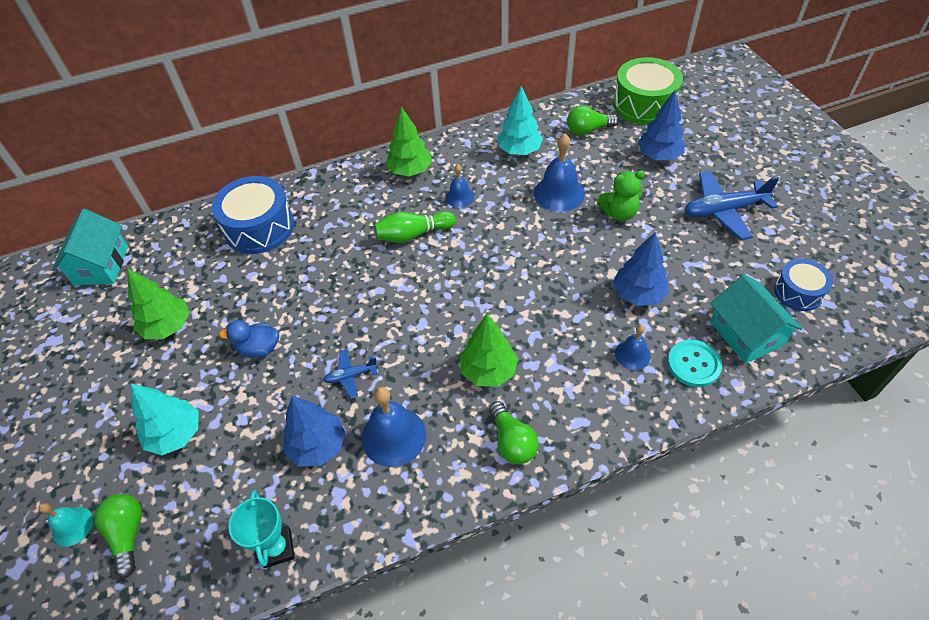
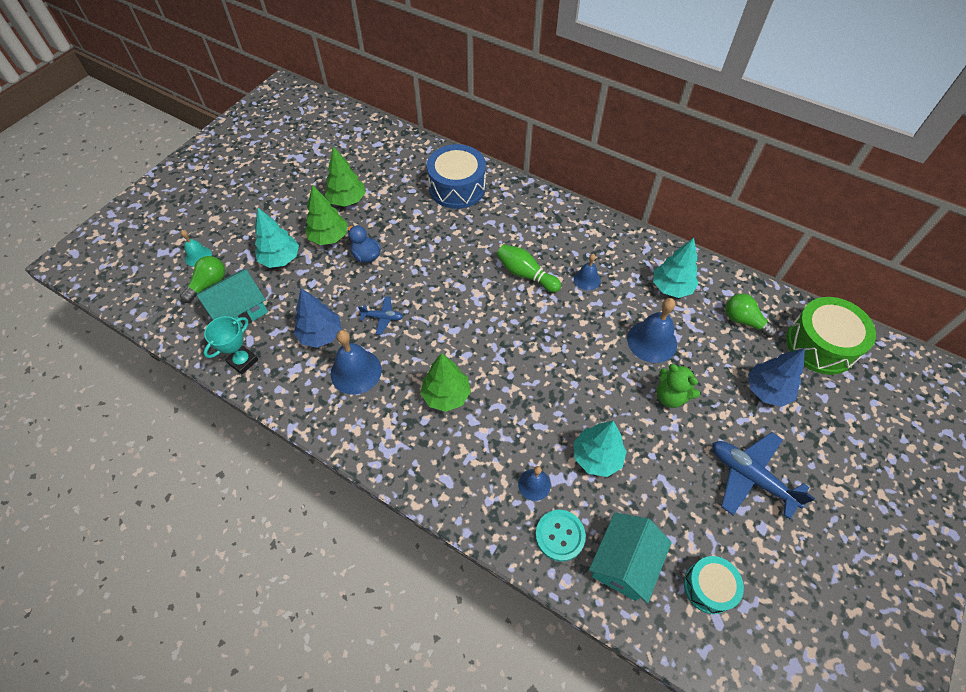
camera: 50 degrees right, 5 degrees up
(101, 265) = (364, 137): turquoise house -> turquoise house (239, 311)
(351, 376) = (383, 317): blue plane -> blue plane turned 150 degrees clockwise
(410, 171) = (583, 233): green tree -> green tree (329, 237)
(512, 441) = (400, 445): green light bulb -> none
(638, 294) = (596, 457): blue tree -> turquoise tree
(798, 292) = (708, 587): blue drum -> turquoise drum

